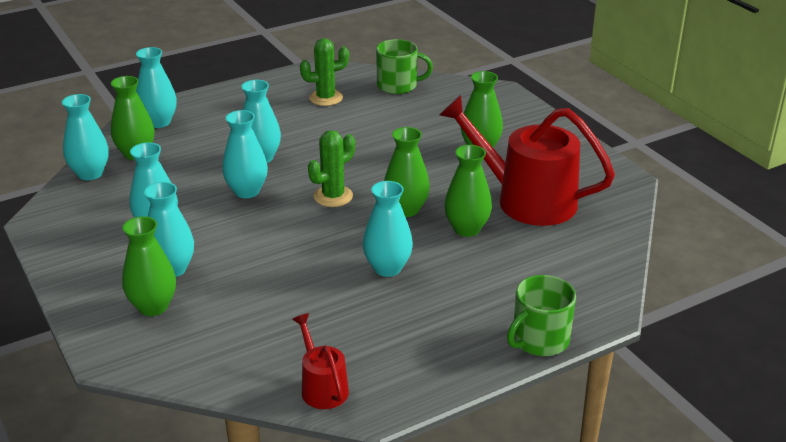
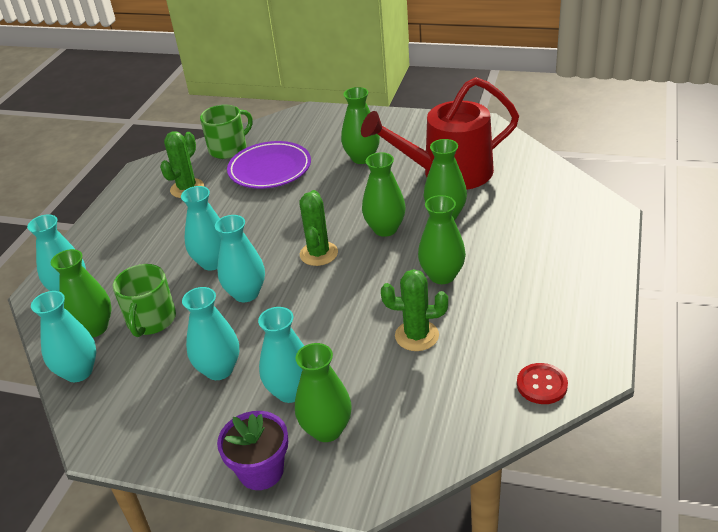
camera: 40 degrees left, 5 degrees up
(84, 300) = (261, 471): none -> purple flower pot
(300, 294) = (417, 336): none -> green cactus
(322, 387) = (542, 385): red watering can -> red button
(387, 268) = (442, 275): turquoise vase -> green vase
(400, 117) = (270, 169): none -> purple plate
(539, 340) = (604, 253): green mug -> green mug (151, 320)

